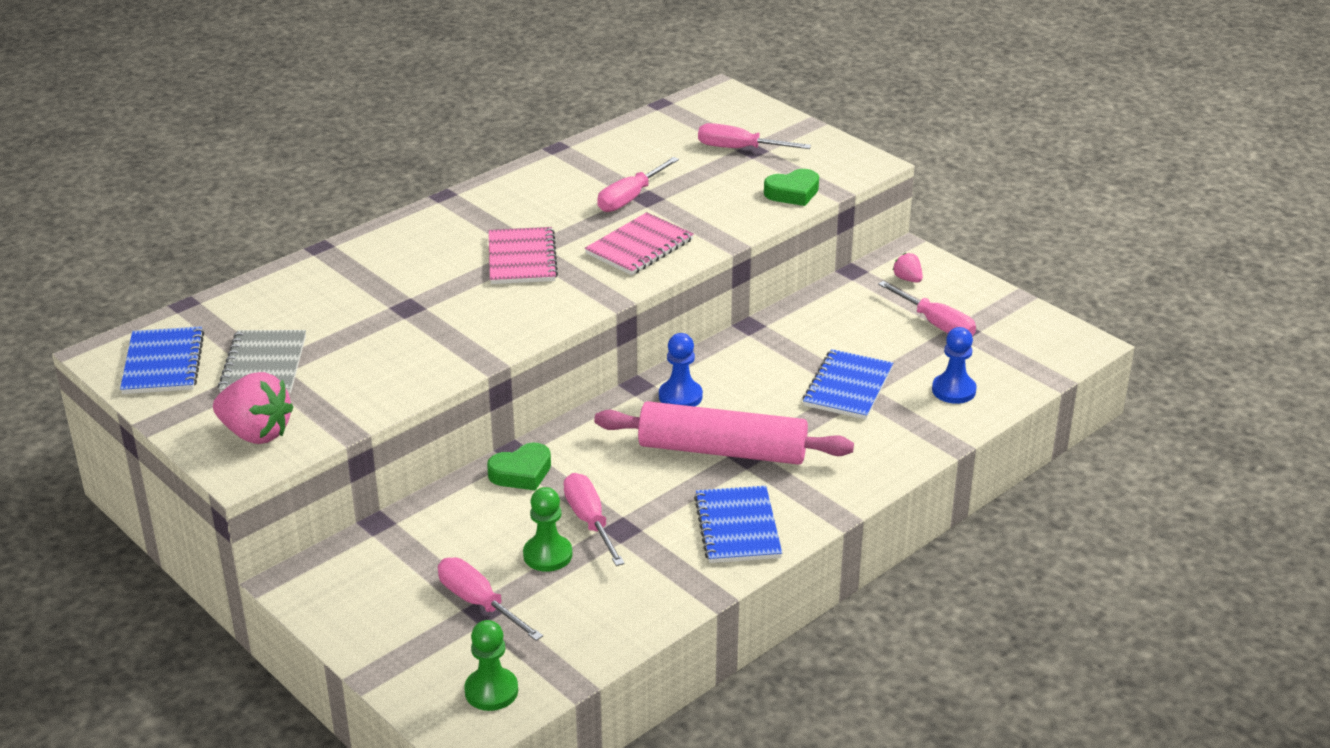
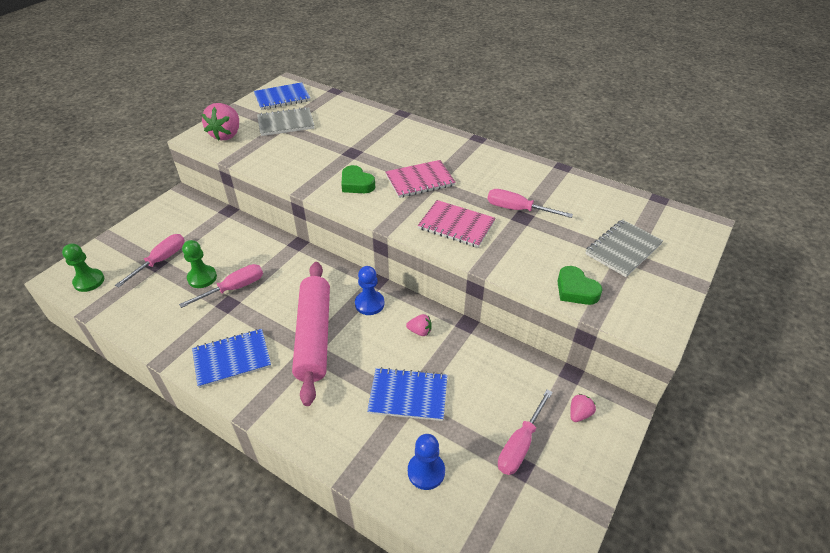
camera: 75 degrees right, 10 degrees up
(521, 473) = (277, 251): green heart -> green heart (356, 184)
(739, 149) = (623, 249): pink screwdriver -> grey notebook
(748, 363) = (420, 331): none -> pink strawberry

